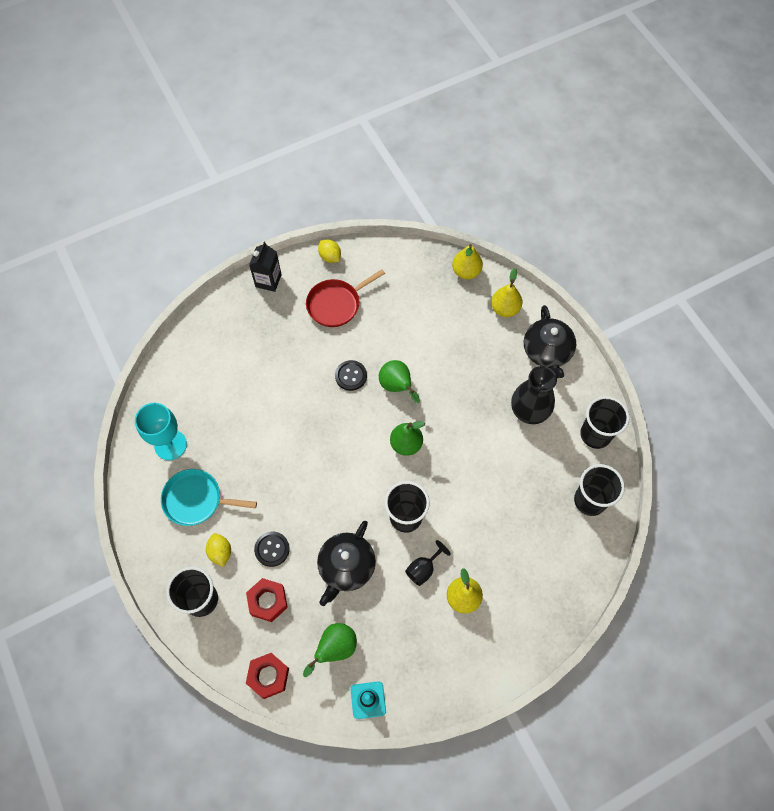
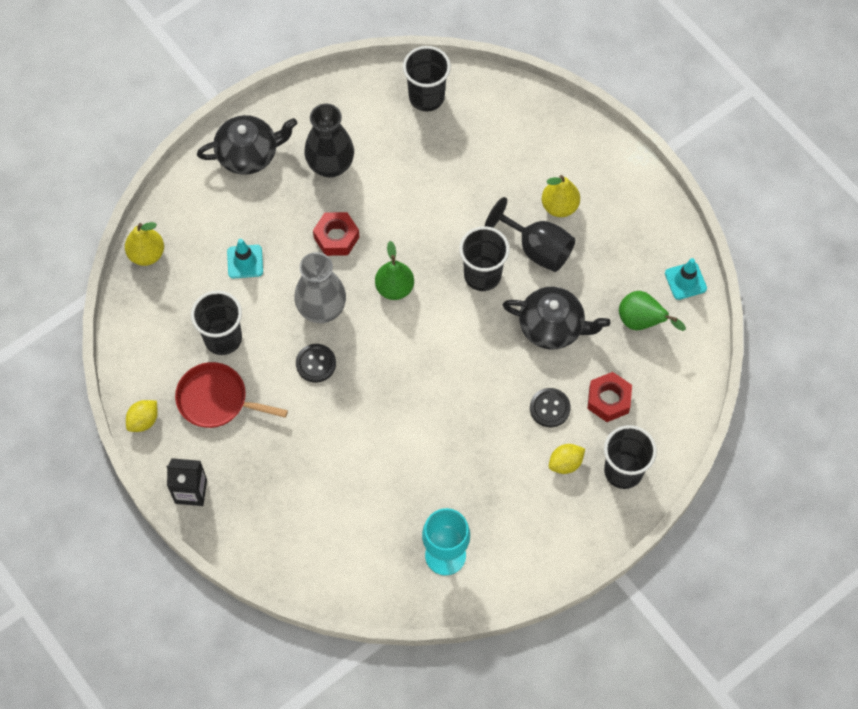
camera: 100 degrees left, 0 degrees up
(196, 500) = (509, 506): turquoise pan -> none
(268, 676) = (687, 382): red nut -> red nut (336, 237)
(336, 304) = (216, 399): red pan -> red pan turned 150 degrees clockwise
(397, 386) = (321, 309): green pear -> grey vase
(423, 569) = (537, 249): black goblet -> black goblet, size x1.70
(448, 337) = (245, 261): none -> turquoise traffic cone
(505, 309) = (195, 204): yellow pear -> none
(595, 434) = (347, 97): black cup -> black cup (223, 338)

